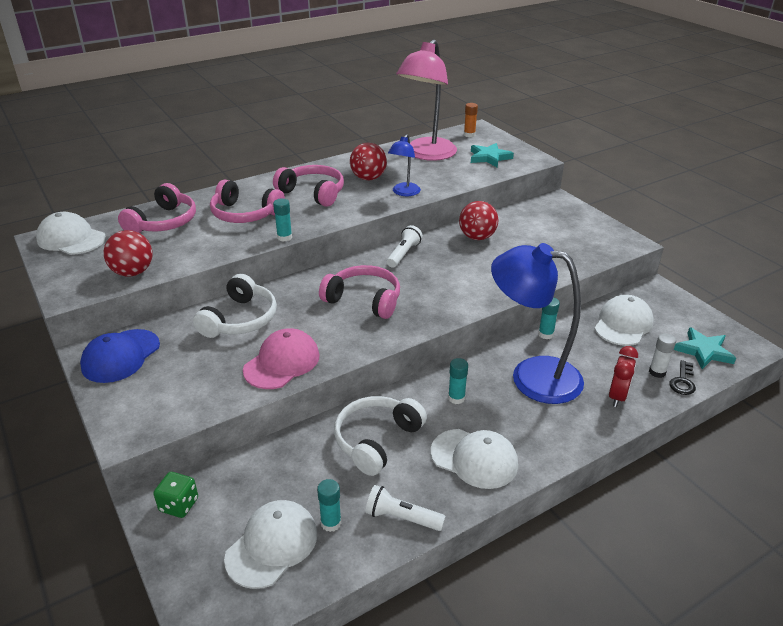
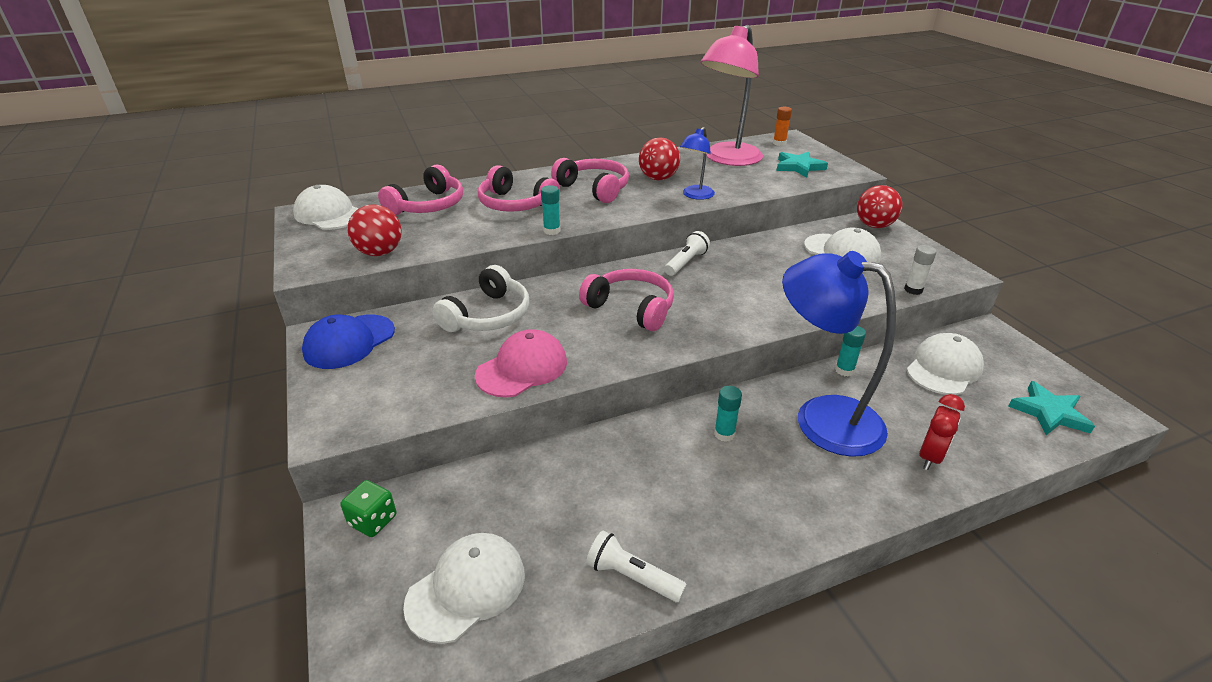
camera: 10 degrees right, 0 degrees up
(331, 523) = (543, 570): turquoise glue stick -> none
(377, 440) = (619, 473): white headphones -> none
(474, 458) = (736, 512): white cap -> white cap (842, 251)
(477, 237) = (774, 252): red ball -> red ball (874, 225)
(657, 372) = (985, 432): white glue stick -> white glue stick (913, 290)
(682, 381) = (1019, 448): black key -> none

